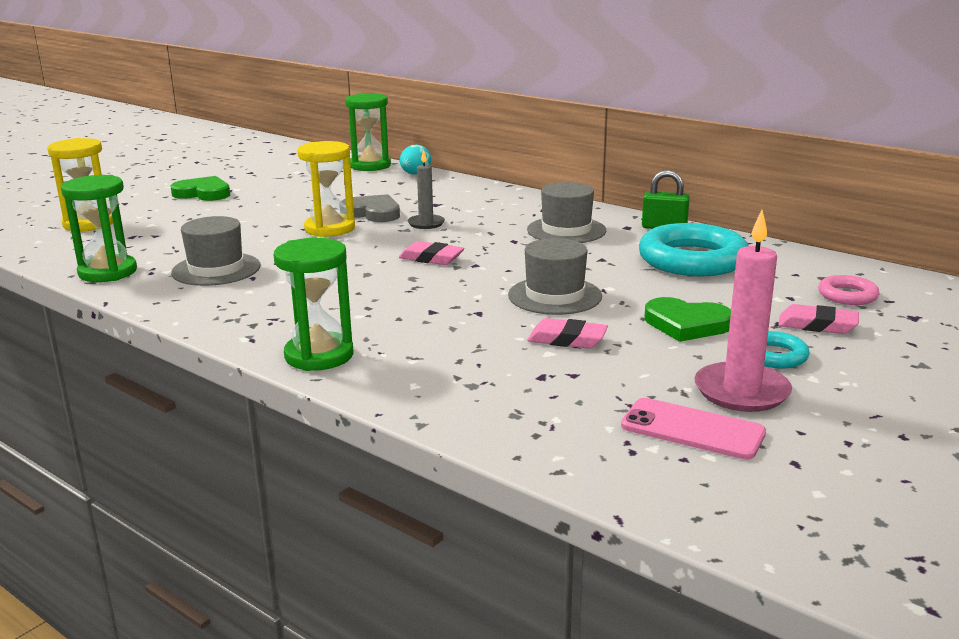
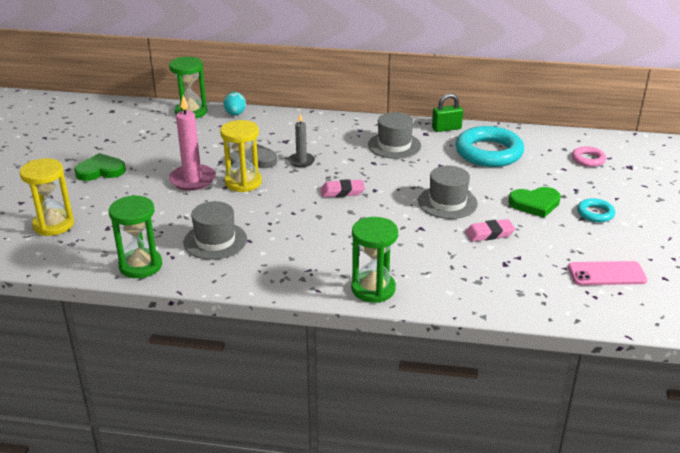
camera: 30 degrees left, 10 degrees up
(741, 391) = (604, 242): pink candle -> pink candle (192, 180)
(817, 325) = (594, 186): pink eraser -> none

